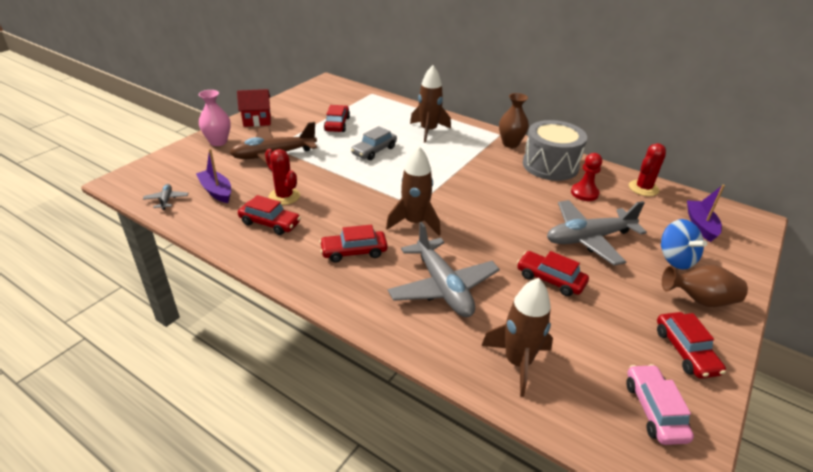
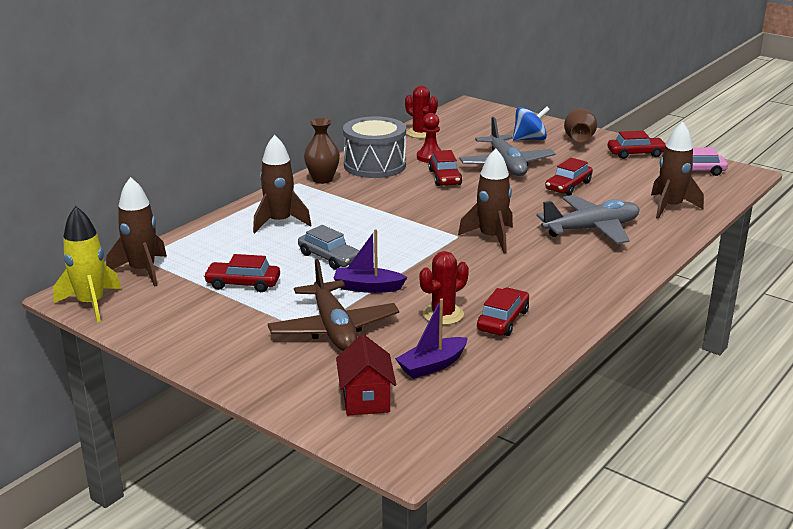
camera: 85 degrees left, 10 degrees down
(166, 200) = (456, 404): grey plane -> none
(218, 142) = (282, 381): pink vase -> none
(257, 120) = (211, 352): red house -> red house (366, 399)
(317, 87) = (91, 304): none -> yellow rocket
(354, 252) = (548, 270): red car -> red car (445, 177)
(355, 95) = (142, 271): none -> brown rocket
(700, 225) = (480, 123): purple boat -> purple boat (368, 287)

